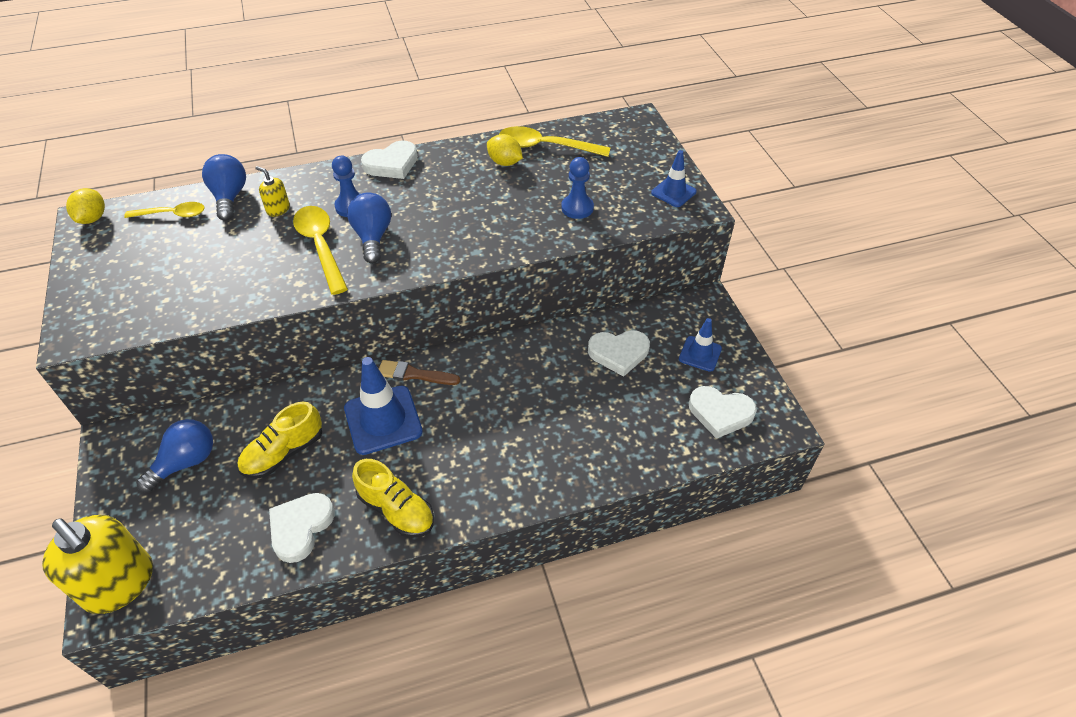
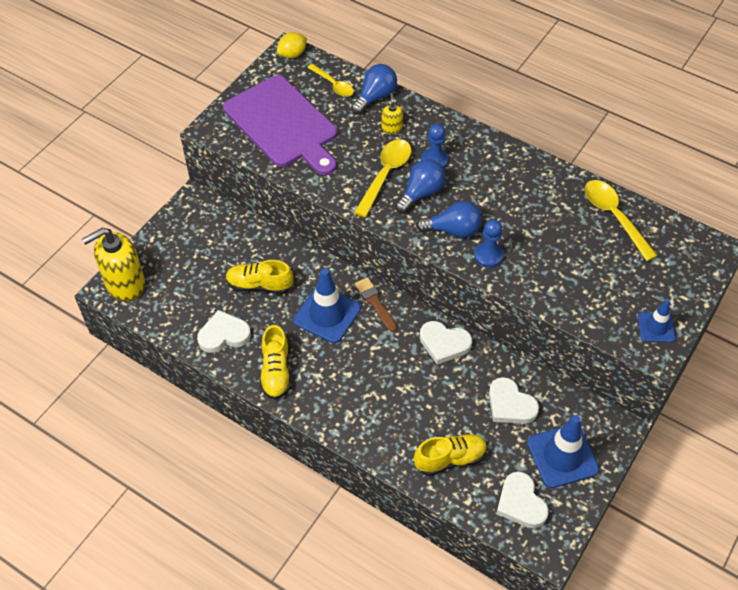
camera: 50 degrees right, 5 degrees up
(119, 583) = (125, 284): yellow soap dispenser -> yellow soap dispenser turned 60 degrees clockwise
(158, 278) = (283, 124): none -> purple cutting board
(186, 462) = (212, 246): blue light bulb -> blue light bulb (453, 230)
(392, 164) = (495, 148): white heart -> white heart (444, 343)
(504, 162) = (569, 206): yellow lemon -> none
(577, 208) = (571, 281): blue pawn -> blue pawn (488, 255)
(632, 433) = (450, 459): none -> yellow shoe
(700, 354) = (562, 456): blue traffic cone -> blue traffic cone, size x1.73

